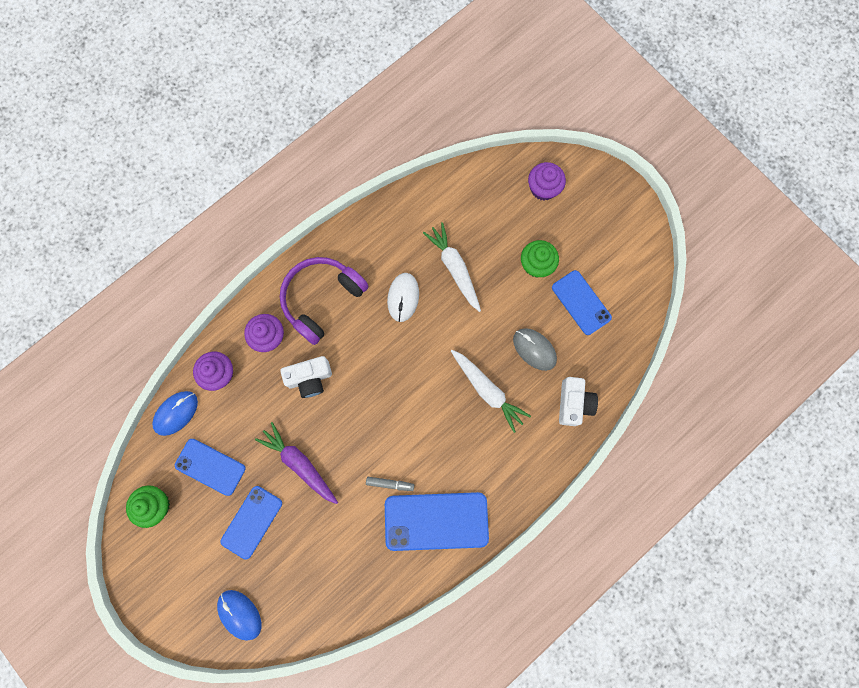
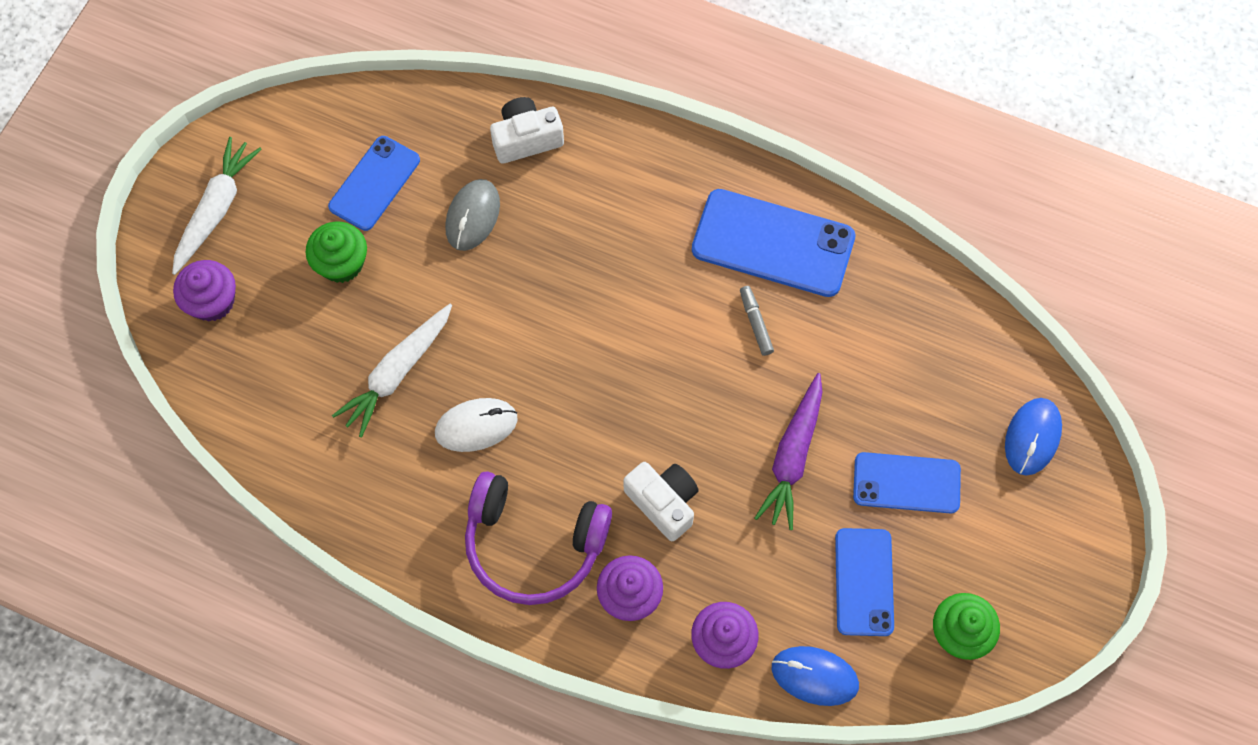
camera: 115 degrees left, 10 degrees down
(436, 521) = (773, 243): blue phone -> blue phone turned 45 degrees counterclockwise
(487, 390) = (561, 253): white carrot -> white carrot (216, 209)

